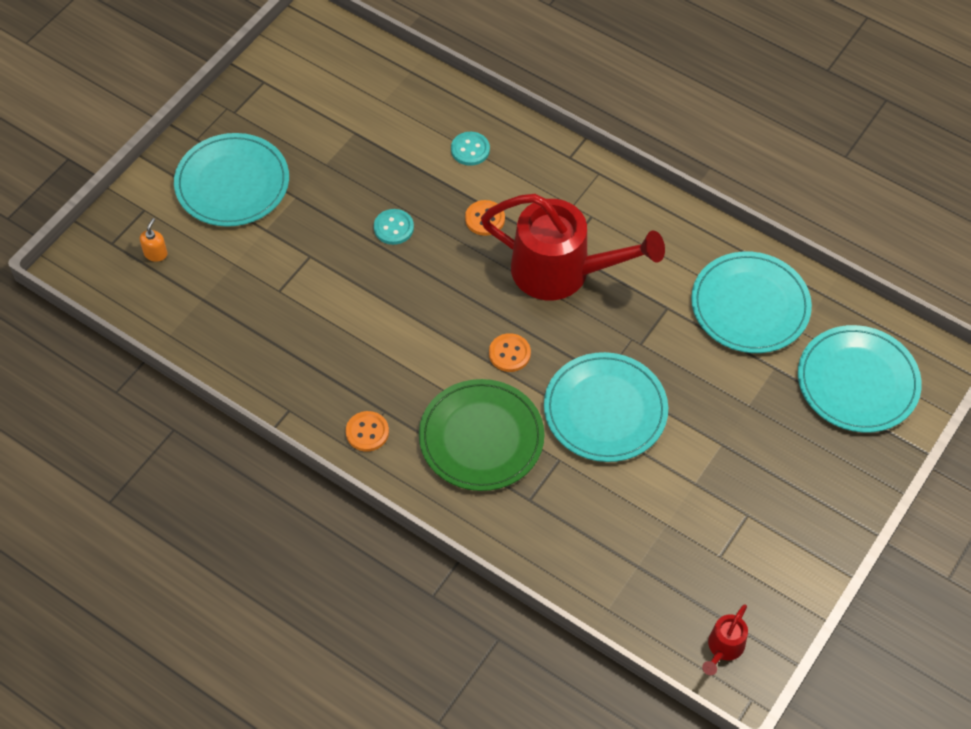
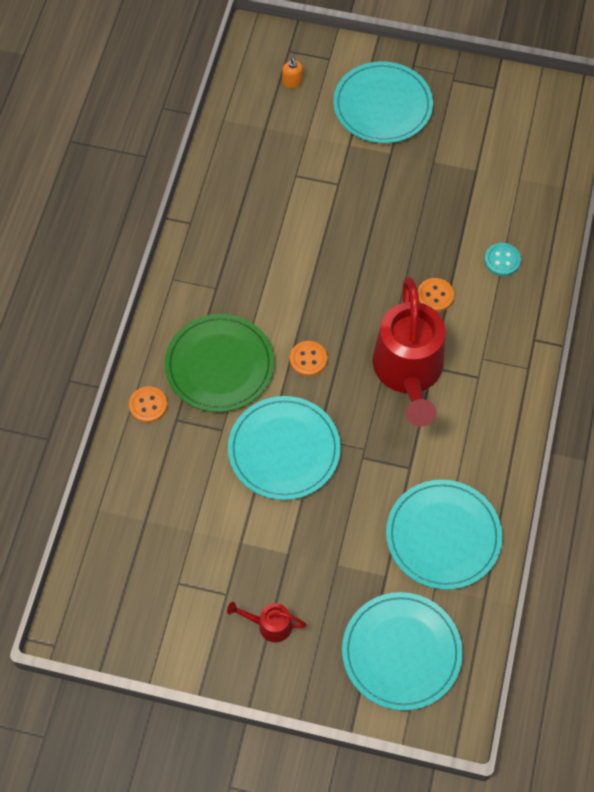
camera: 70 degrees right, 5 degrees up
(155, 253) = (292, 82): orange soap dispenser -> orange soap dispenser turned 75 degrees clockwise
(367, 432) = (192, 283): orange button -> orange button (148, 405)
(393, 228) = (393, 232): turquoise button -> none
(723, 648) = (93, 610): red watering can -> red watering can (269, 625)

